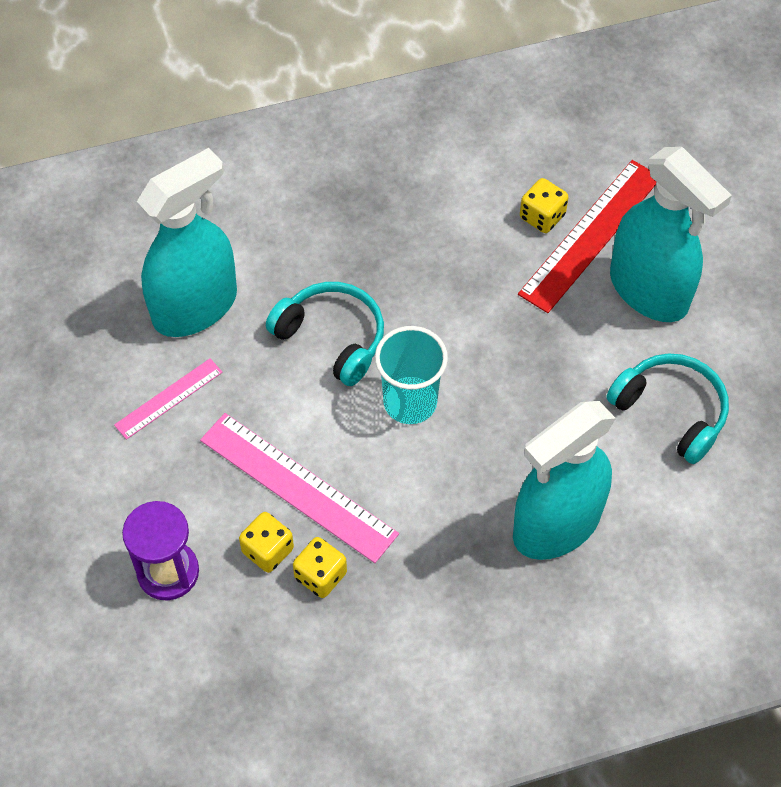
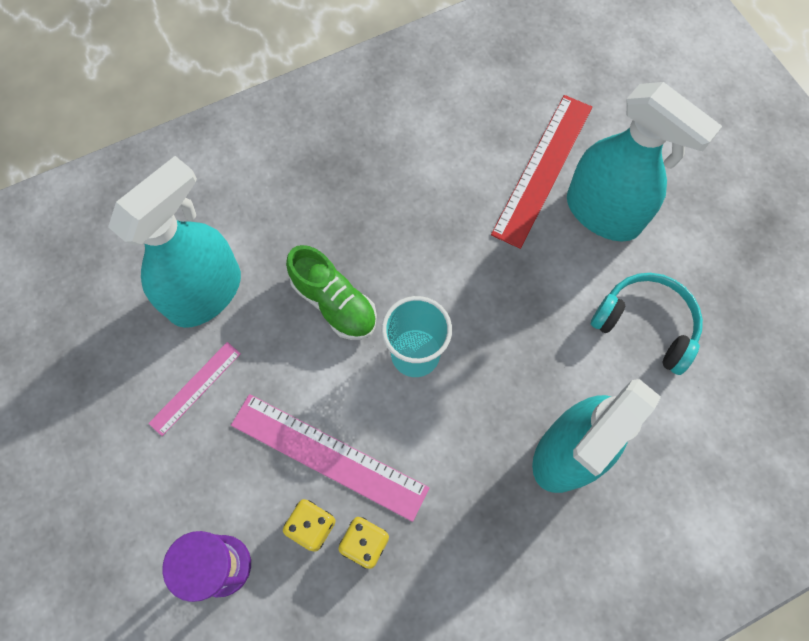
camera: 10 degrees left, 10 degrees up
(332, 337) = (334, 303): turquoise headphones -> green shoe
(542, 216) = (497, 159): yellow dice -> none

